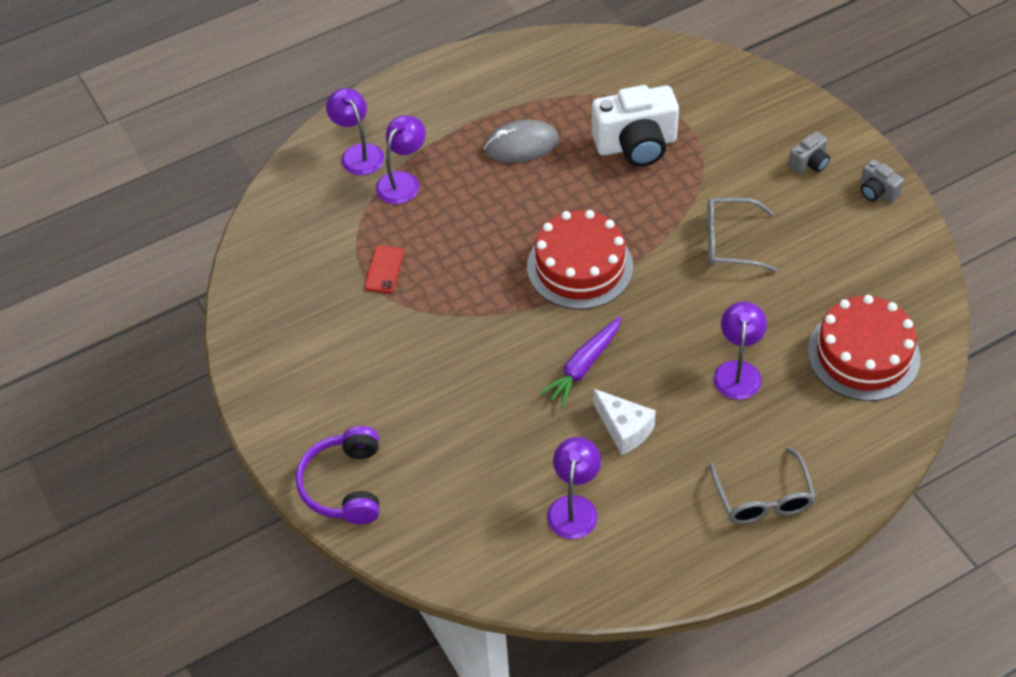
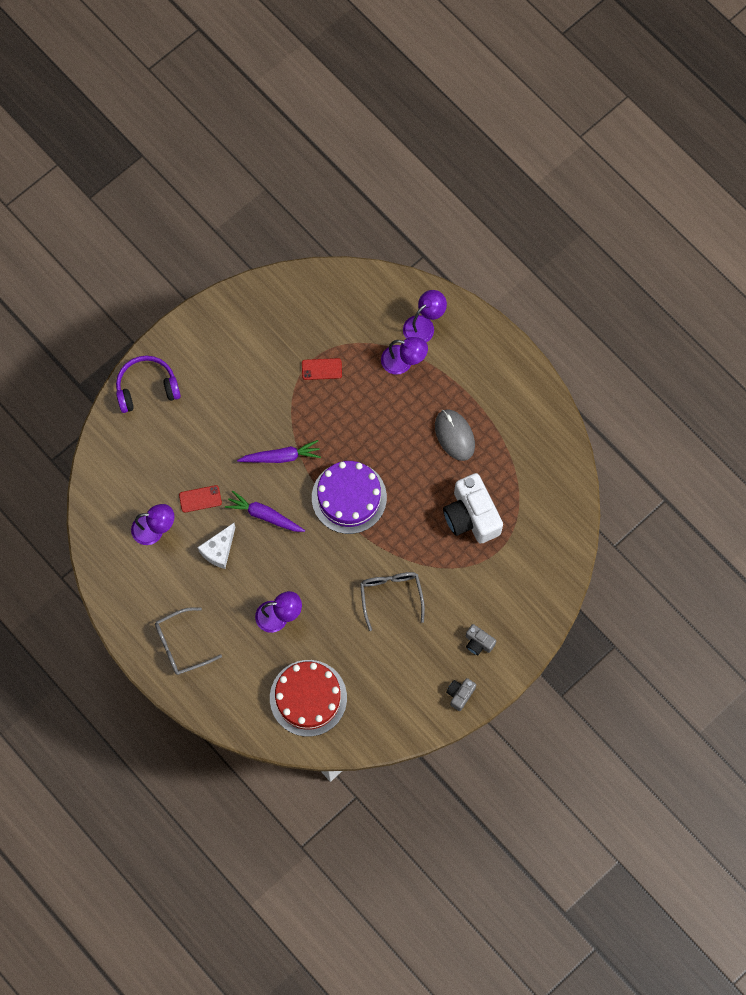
camera: 75 degrees right, 20 degrees up
(500, 334) = (281, 457): none -> purple carrot
(539, 441) = (200, 499): none -> red phone
(580, 267) = (349, 497): red cake -> purple cake

